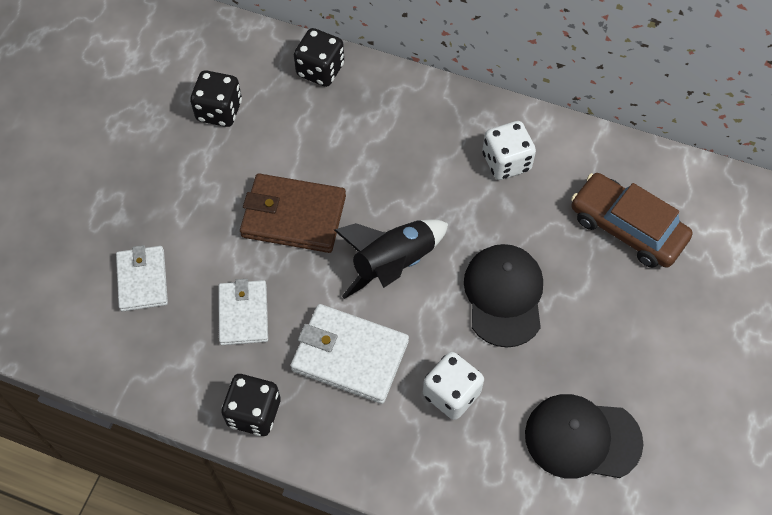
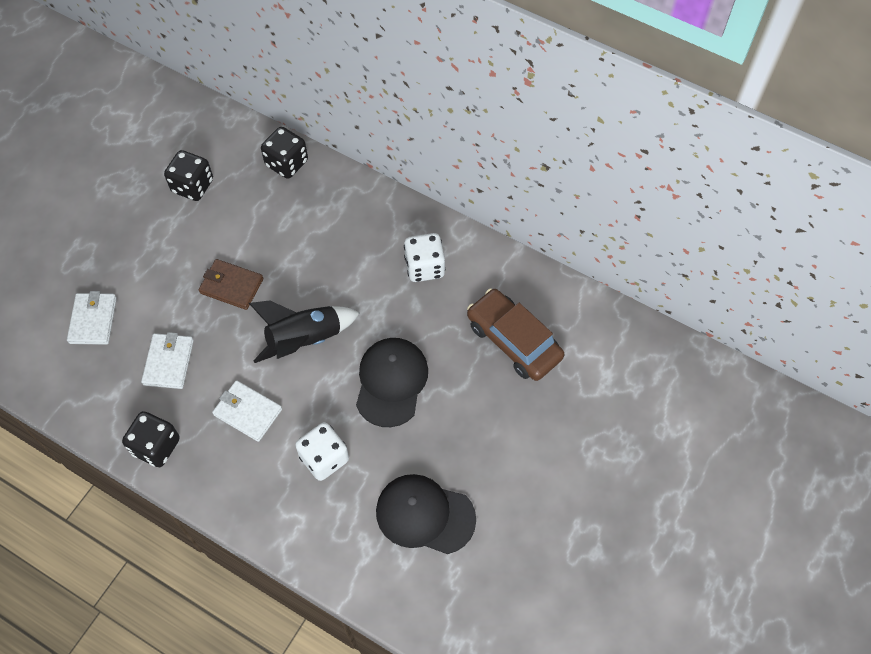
camera: 10 degrees right, 0 degrees up
(293, 216) = (231, 286): brown wallet -> brown wallet, size x0.66
(350, 356) = (247, 412): white wallet -> white wallet, size x0.66

